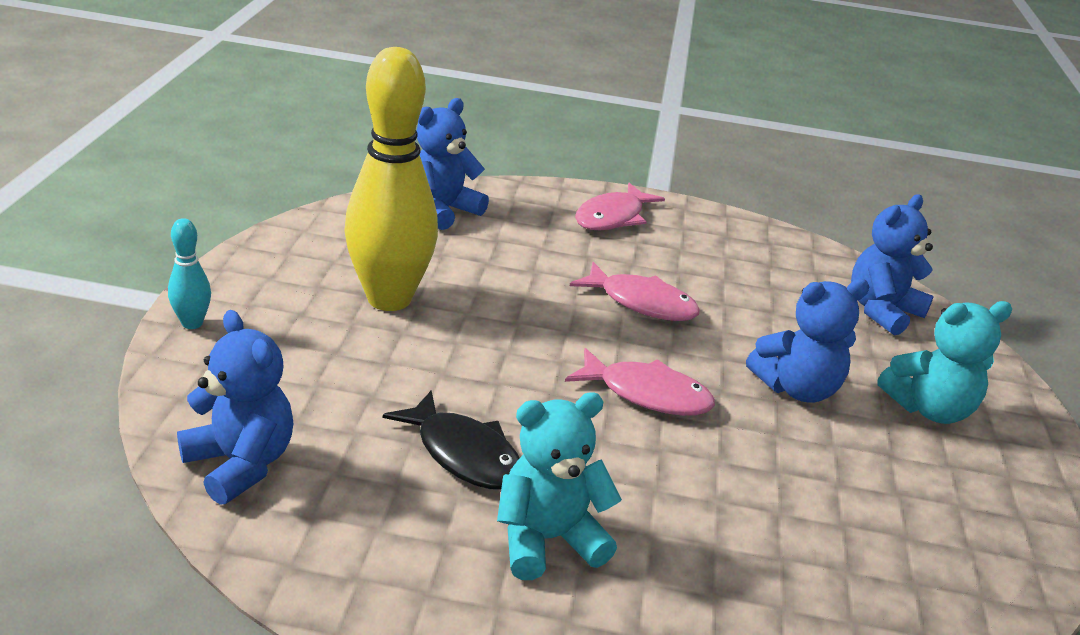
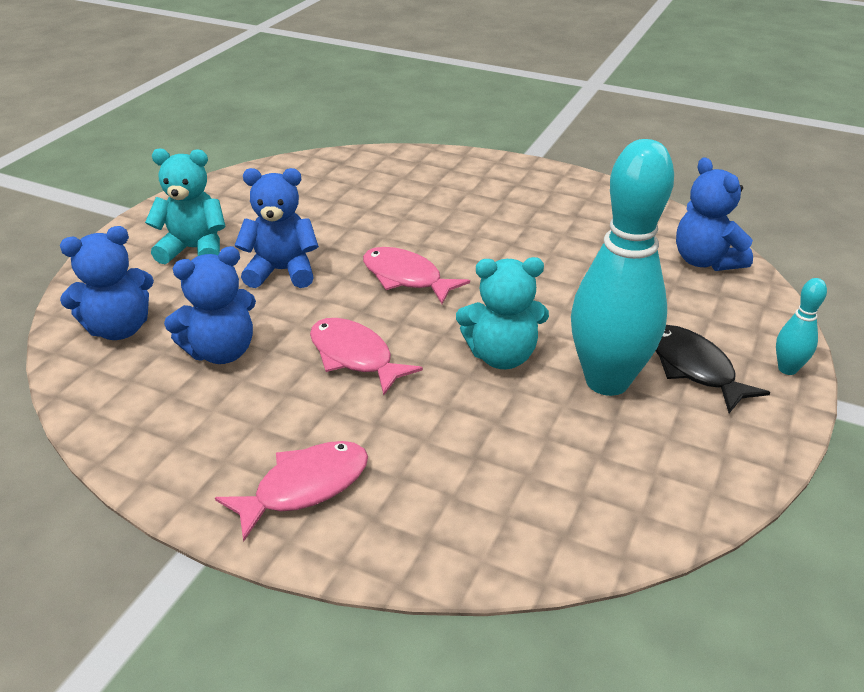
camera: 160 degrees left, 5 degrees up
(389, 299) = (607, 381): yellow bowling pin -> turquoise bowling pin
(442, 210) = (534, 518): blue teddy bear -> blue teddy bear (221, 351)
(463, 454) = (557, 253): black fish -> black fish (694, 368)
(548, 539) = (516, 210): turquoise teddy bear -> turquoise teddy bear (501, 356)

